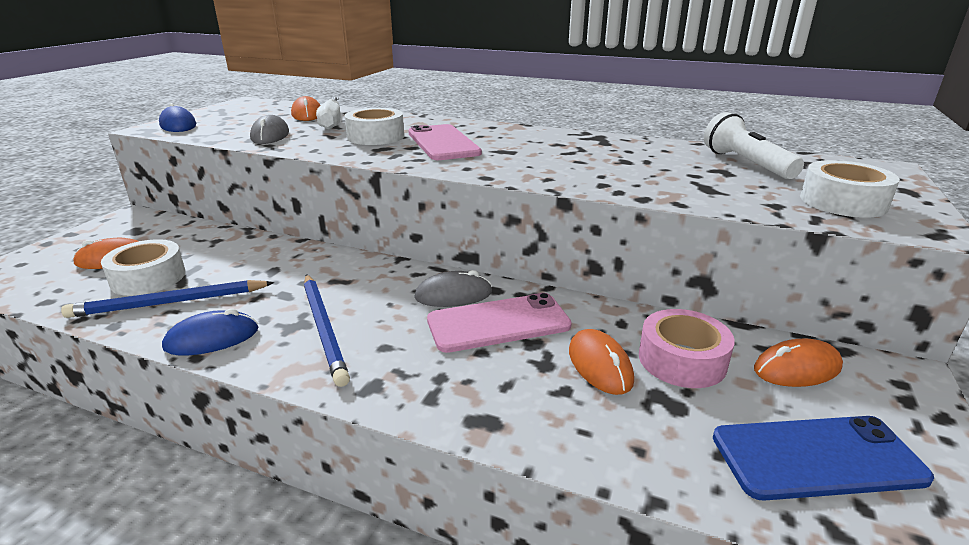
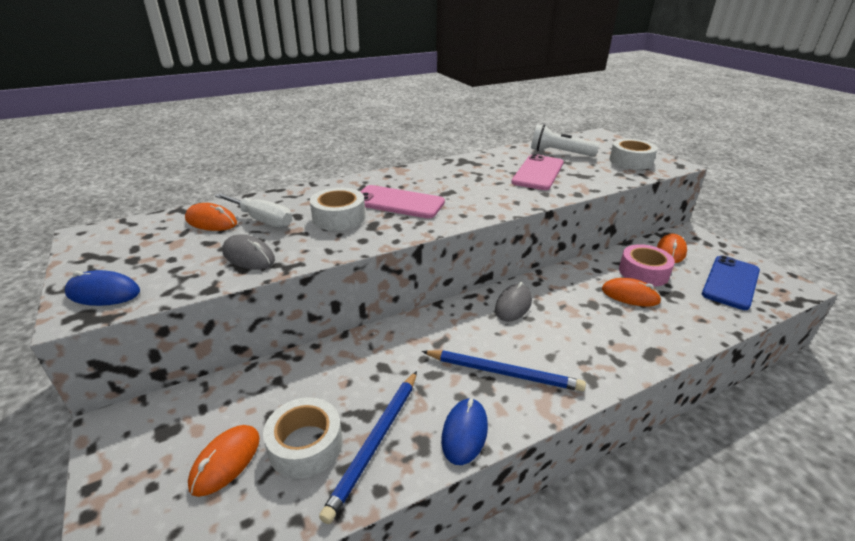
camera: 50 degrees left, 5 degrees up
(498, 323) = (562, 305): pink phone -> pink phone (538, 173)

